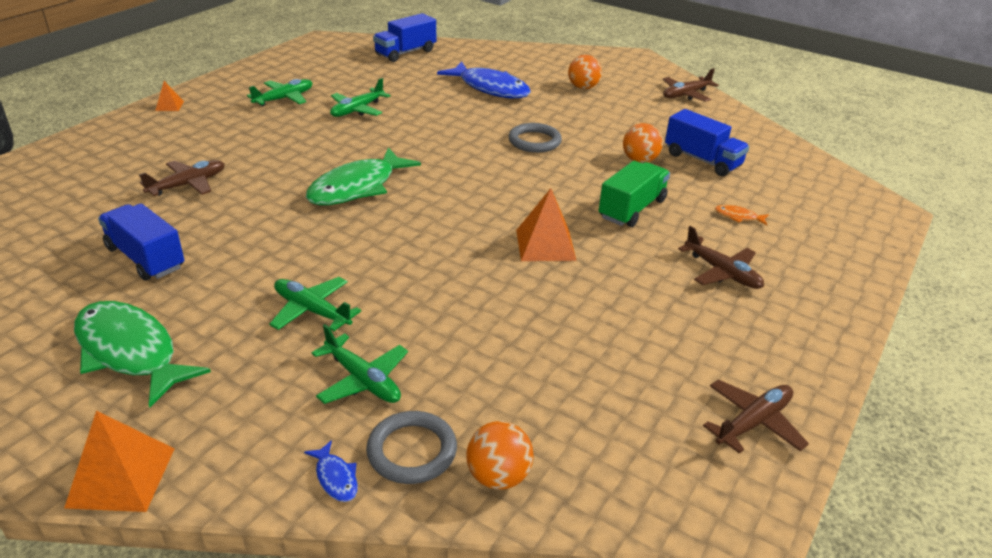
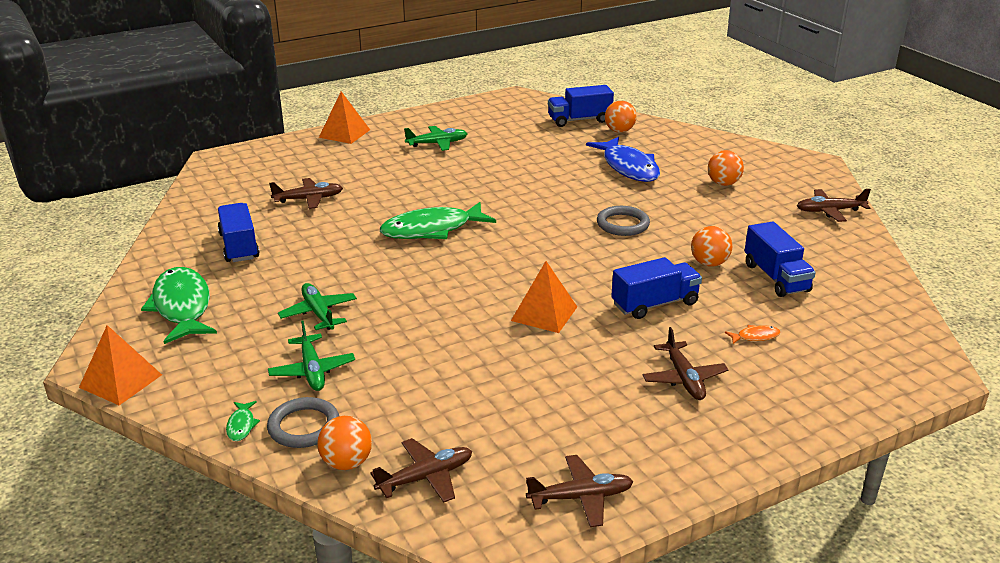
camera: 30 degrees right, 5 degrees down
(169, 106) = (344, 133): orange pyramid -> orange pyramid, size x1.90
(335, 478) = (241, 425): blue fish -> green fish
(357, 110) = (489, 165): green plane -> none
(451, 57) = (619, 131): none -> orange ball
(595, 460) = (426, 477): none -> brown plane
(632, 209) = (655, 304): green truck -> blue truck
(738, 217) = (755, 337): orange fish -> orange fish turned 120 degrees clockwise

